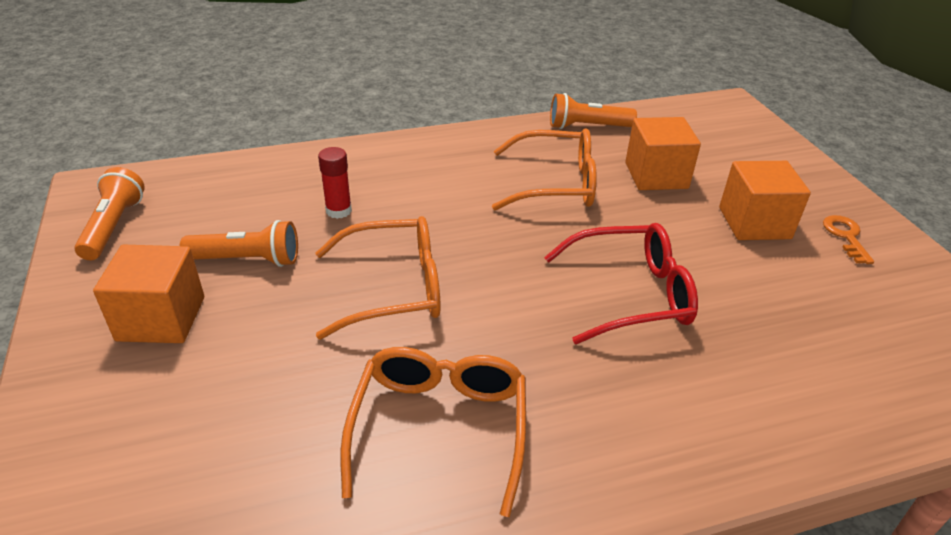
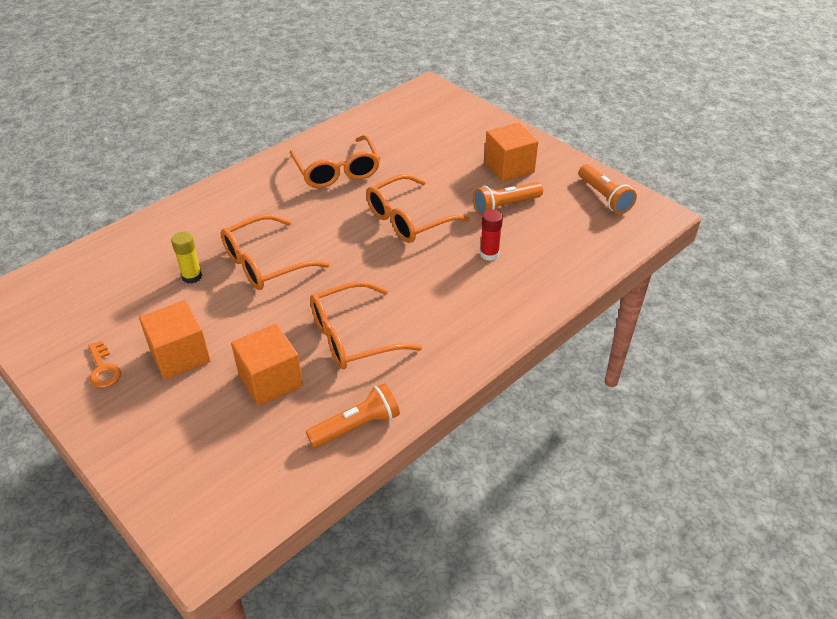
camera: 155 degrees right, 5 degrees up
(631, 294) = (265, 263): red glasses -> orange glasses
(741, 310) = (192, 276): none -> yellow glue stick

